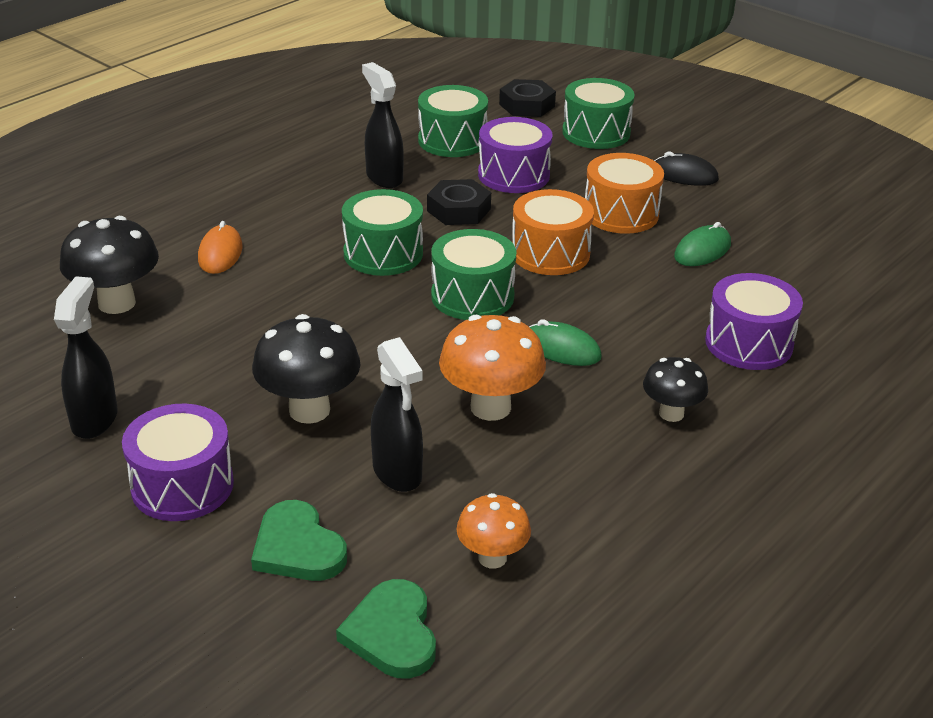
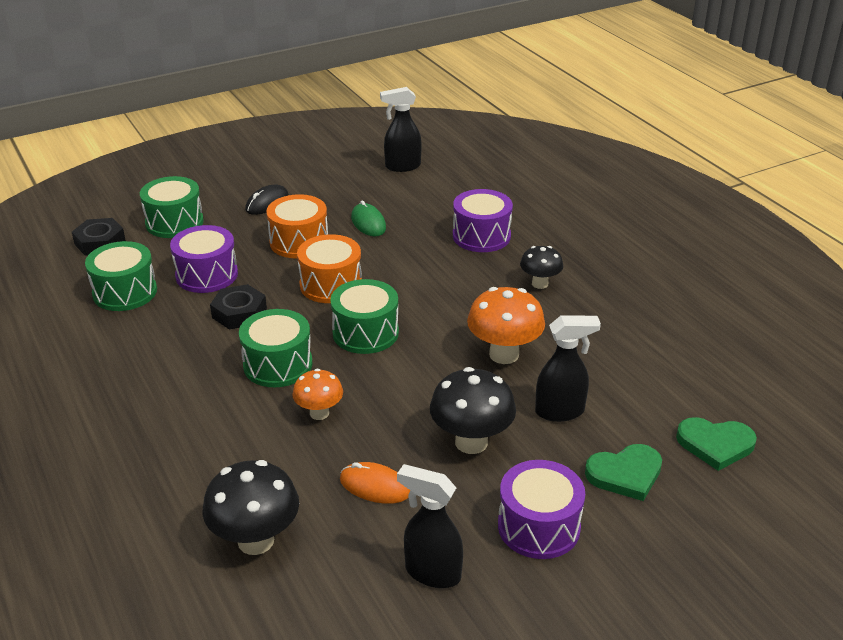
camera: 70 degrees left, 0 degrees up
(220, 253) = (214, 460): orange mouse -> orange mouse (375, 486)
(384, 177) = (156, 341): black spray bottle -> black spray bottle (402, 166)
(492, 558) = (655, 388): orange mushroom -> orange mushroom (319, 413)
(561, 349) = (451, 309): green mouse -> none

